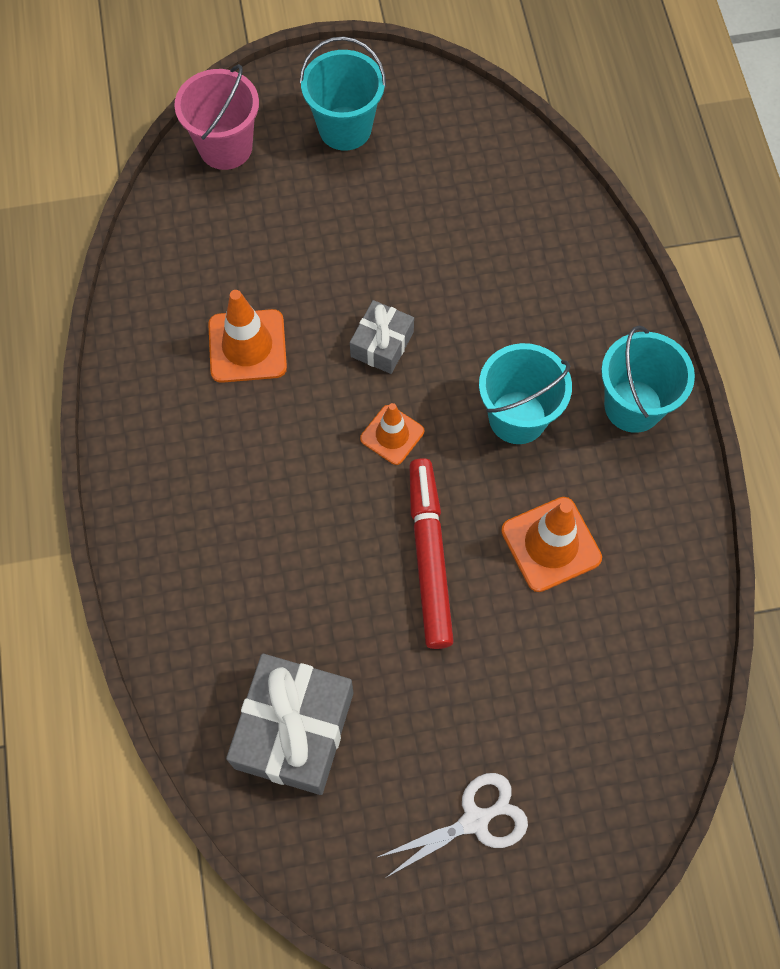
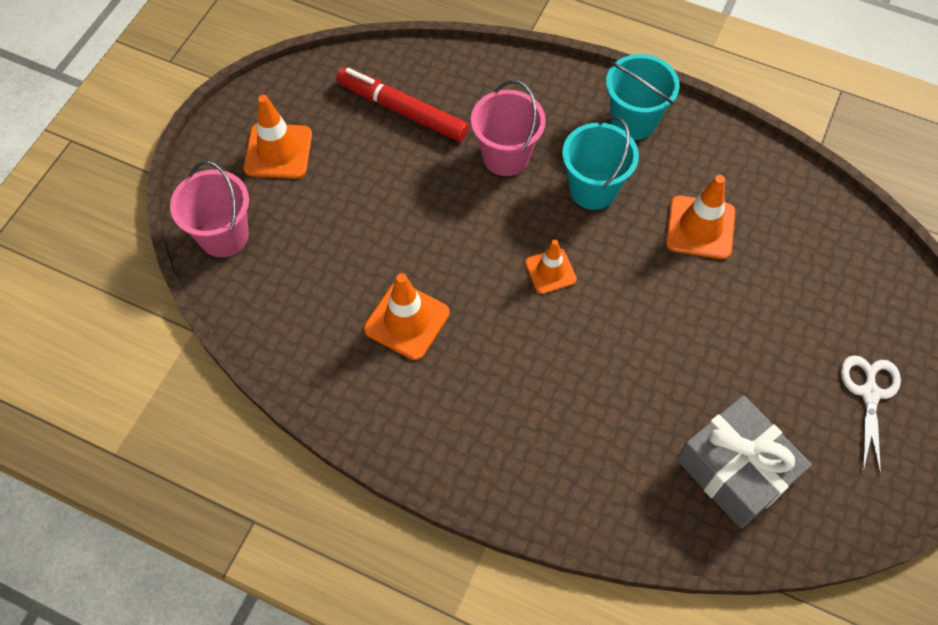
camera: 55 degrees left, 5 degrees down
(345, 128) = (278, 151): turquoise bucket -> orange traffic cone
(382, 344) = (474, 234): grey gift -> none
(429, 556) = (660, 304): red marker -> red marker (402, 110)
(493, 316) = (506, 156): none -> pink bucket

